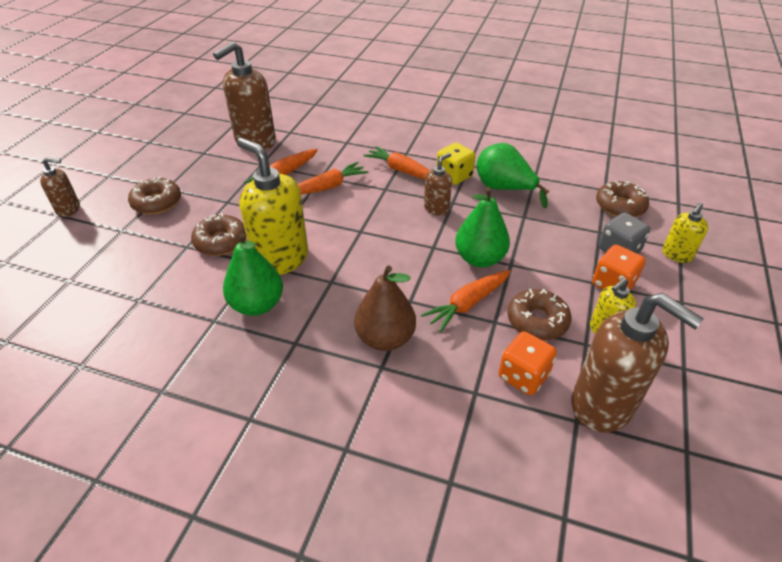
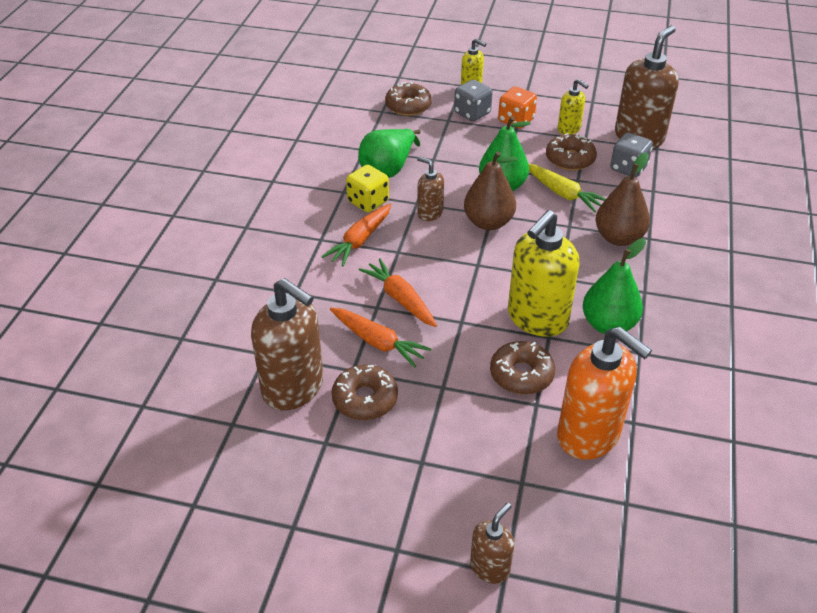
camera: 95 degrees left, 0 degrees up
(69, 209) = (490, 567): brown soap dispenser -> brown soap dispenser turned 45 degrees clockwise
(141, 270) = (589, 435): none -> orange soap dispenser
(157, 202) = (456, 462): brown donut -> brown donut (365, 399)
(420, 243) = (488, 222): none -> brown pear
(467, 304) = (563, 193): orange carrot -> yellow carrot
(523, 376) = (628, 168): orange dice -> grey dice

